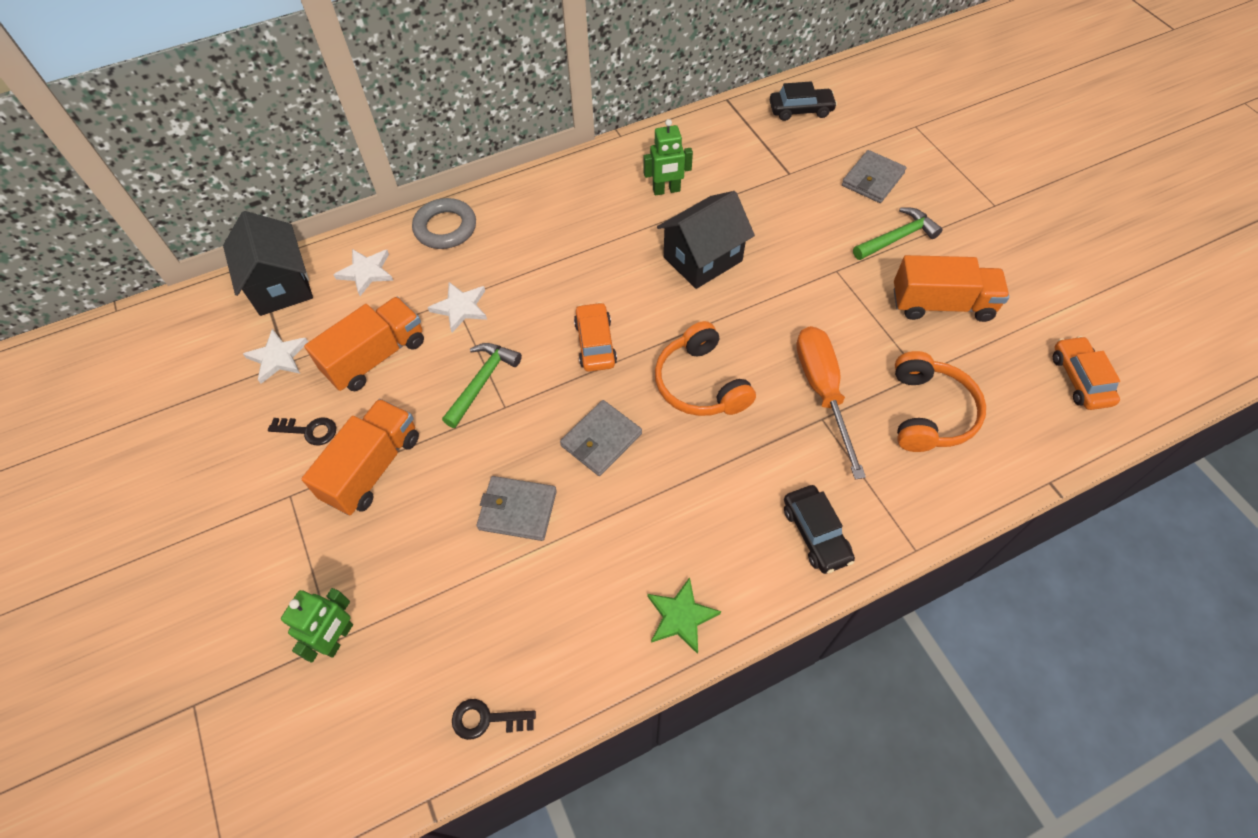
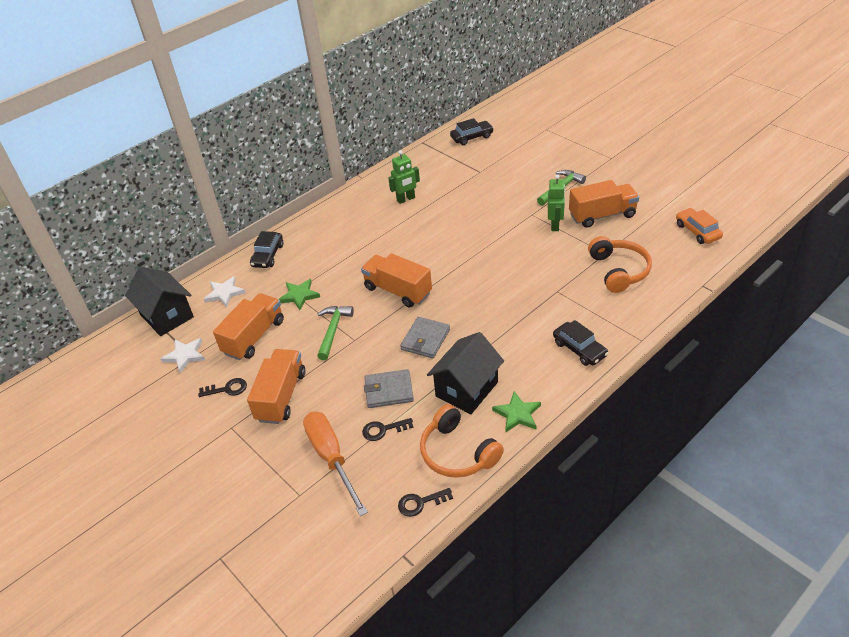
camera: 15 degrees left, 15 degrees down
(338, 638) = (302, 492): green robot -> green robot (555, 225)
(445, 228) = (268, 255): grey ring -> black car
(460, 308) = (299, 295): white star -> green star
(484, 574) = (383, 430): none -> black key
(595, 343) = (398, 291): orange car -> orange truck
(700, 383) = (474, 293): orange headphones -> orange headphones (457, 452)
(703, 259) = (446, 229): black house -> black house (467, 389)
(822, 391) = (551, 277): orange screwdriver -> orange screwdriver (331, 458)
(872, 179) = (532, 162): grey wallet -> none

